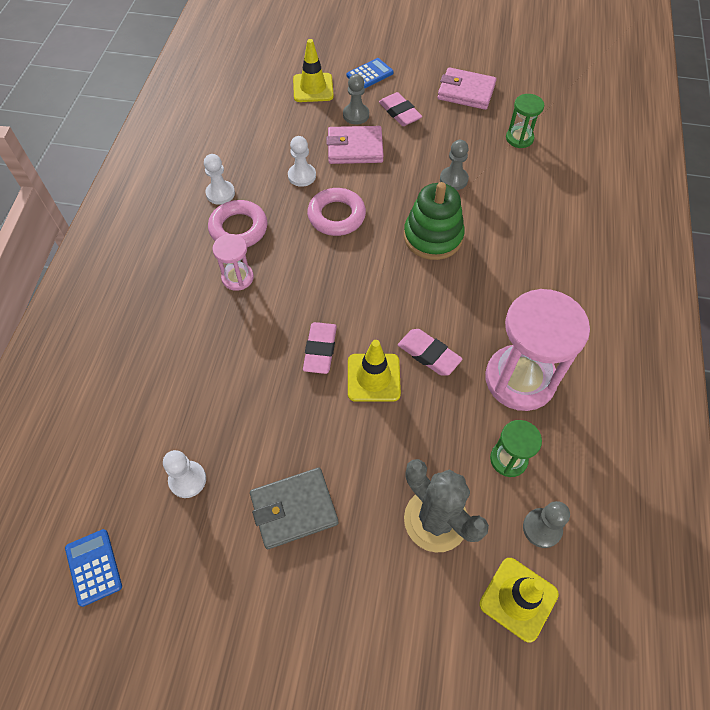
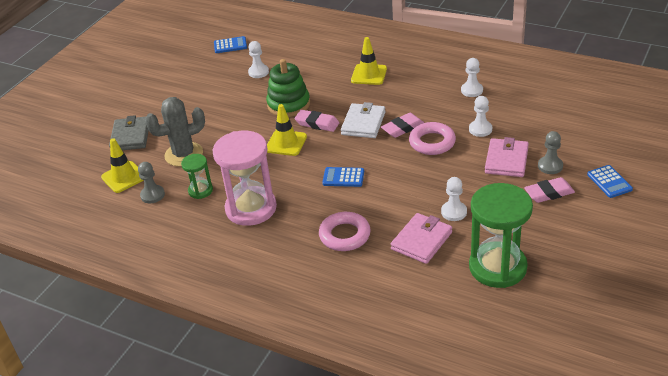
camera: 110 degrees right, 20 degrees down
(237, 278) = (390, 94): pink hourglass -> none
(238, 228) = (434, 97): pink ring -> pink ring (344, 235)
(294, 509) = (221, 105): grey wallet -> grey wallet (130, 136)
(310, 294) = (363, 123): none -> white wallet
(313, 88) = (592, 145): yellow traffic cone -> yellow traffic cone (369, 75)
(427, 291) = (343, 177): none -> blue calculator
(429, 354) = (291, 169): pink eraser -> pink eraser (402, 128)
(433, 237) = (394, 189): green stacking toy -> green stacking toy (288, 104)
(453, 179) = (454, 212): grey pawn -> white pawn
(466, 92) = (574, 243): pink wallet -> pink wallet (421, 241)
(519, 138) = (497, 267): green hourglass -> green hourglass, size x2.01

